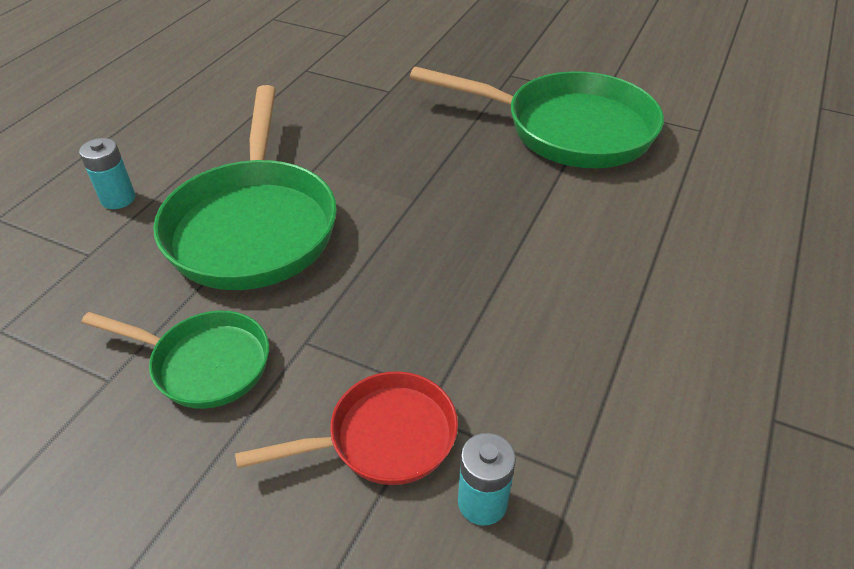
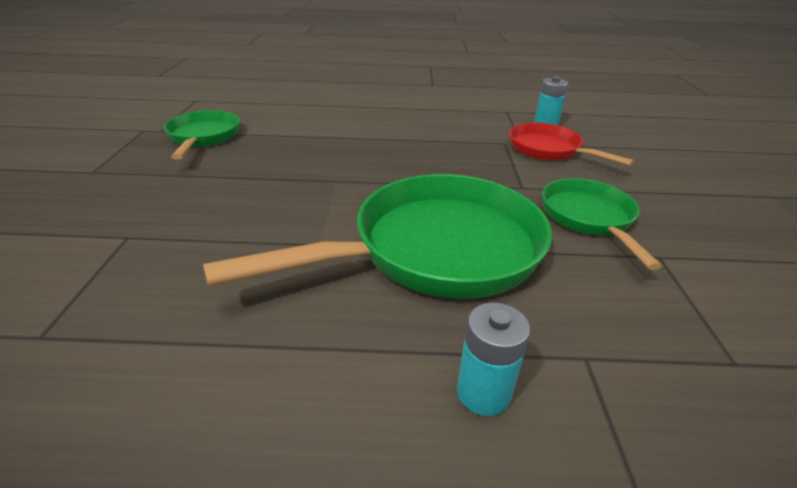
camera: 115 degrees left, 10 degrees down
(568, 129) = (203, 137): green pan -> green pan, size x0.55

